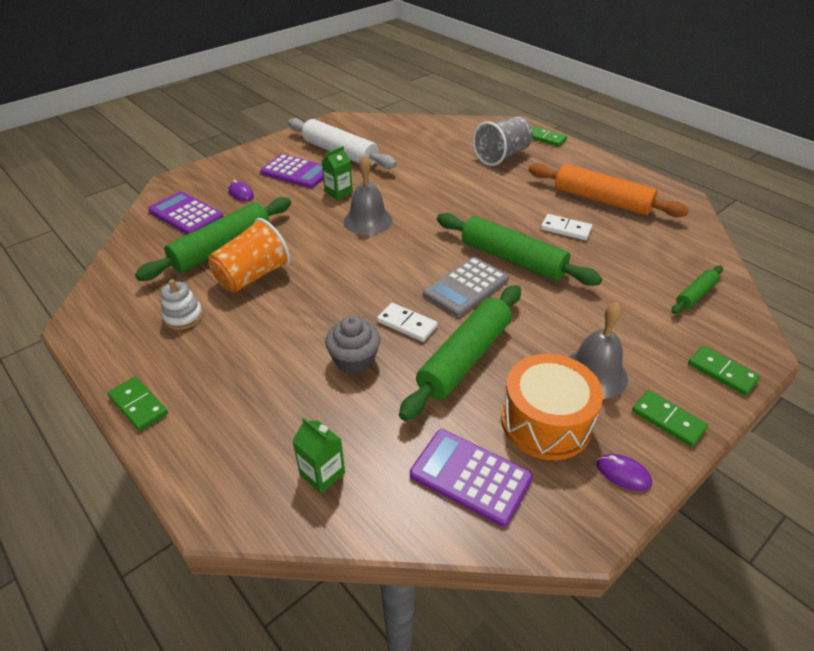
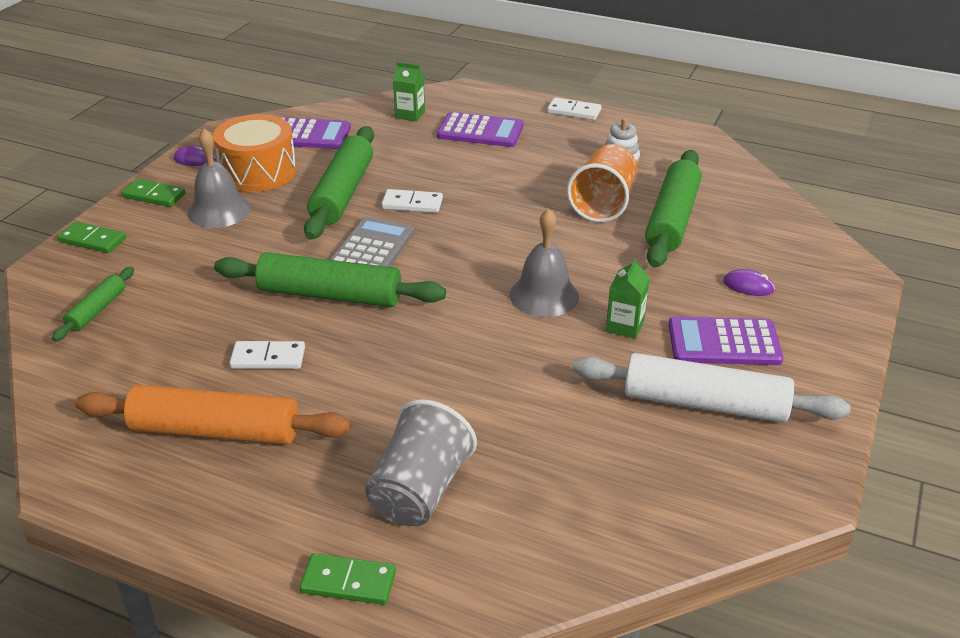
camera: 155 degrees right, 5 degrees down
(138, 405) = (574, 111): green domino -> white domino
(186, 214) = (769, 242): purple calculator -> purple calculator (480, 131)
(354, 360) = (439, 169): grey cupcake -> none

